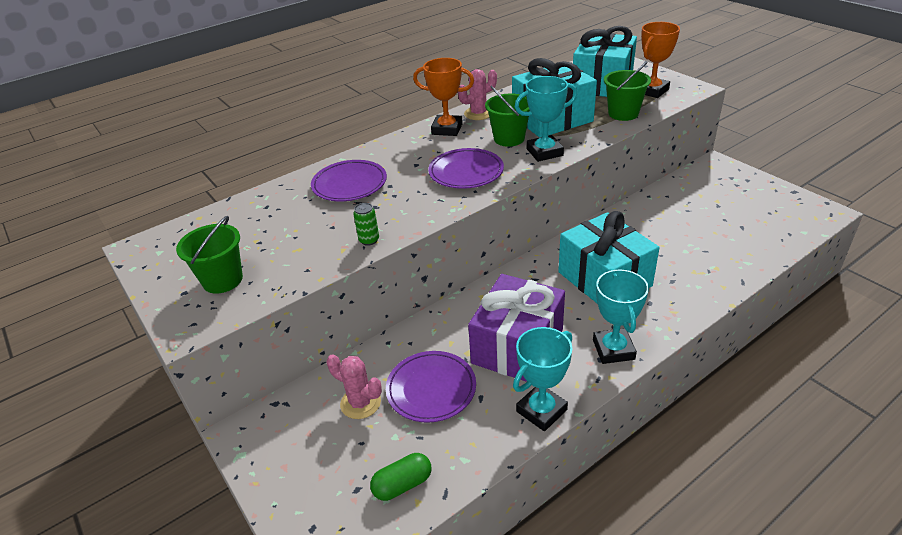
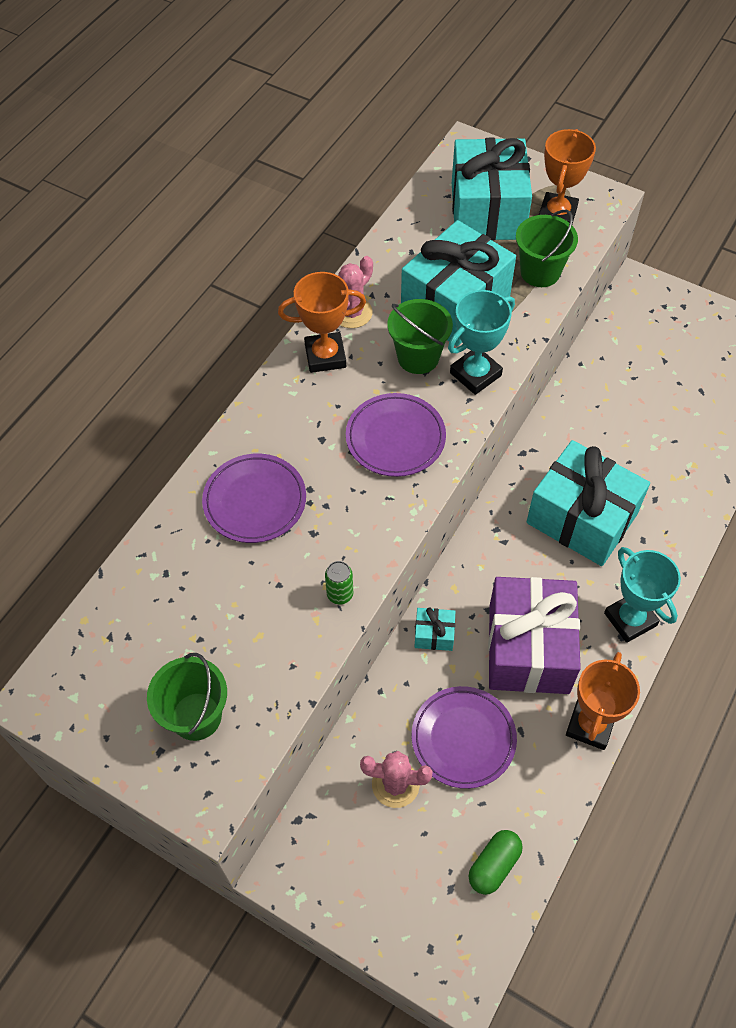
camera: 25 degrees left, 20 degrees up
(449, 319) = (434, 634): none -> turquoise gift
(541, 410) = (590, 725): turquoise trophy -> orange trophy

